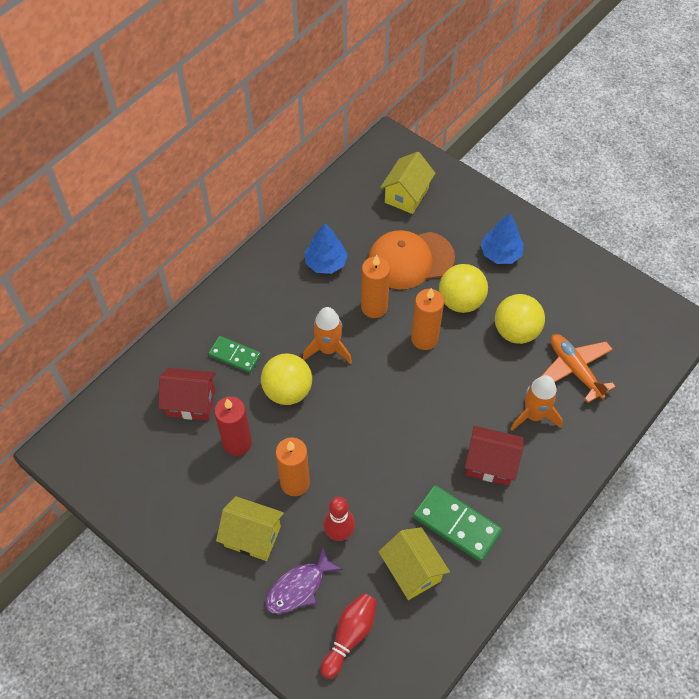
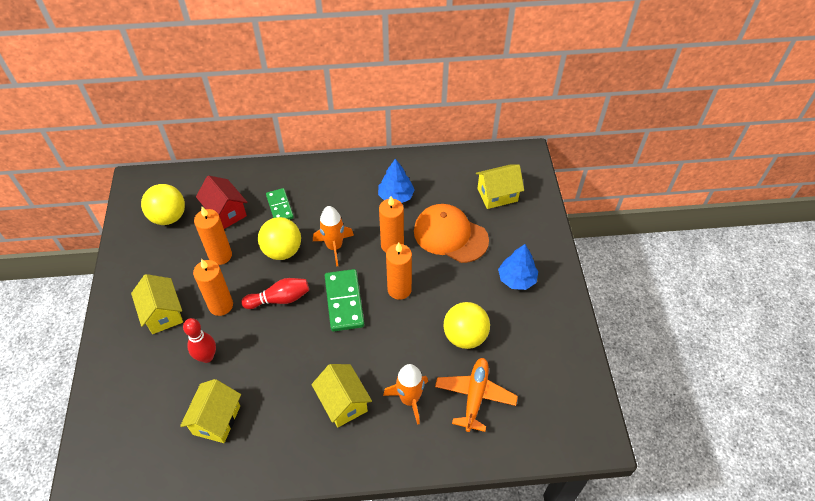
camera: 45 degrees right, 5 degrees down
(237, 443) = (220, 255): red candle -> orange candle
(299, 587) = (148, 365): purple fish -> none
(350, 636) = (137, 421): red bowling pin -> red bowling pin (279, 299)
(456, 524) = (276, 419): green domino -> green domino (344, 301)
(461, 301) = (451, 286): yellow ball -> yellow ball (169, 217)
(490, 464) = (343, 403): red house -> yellow house

